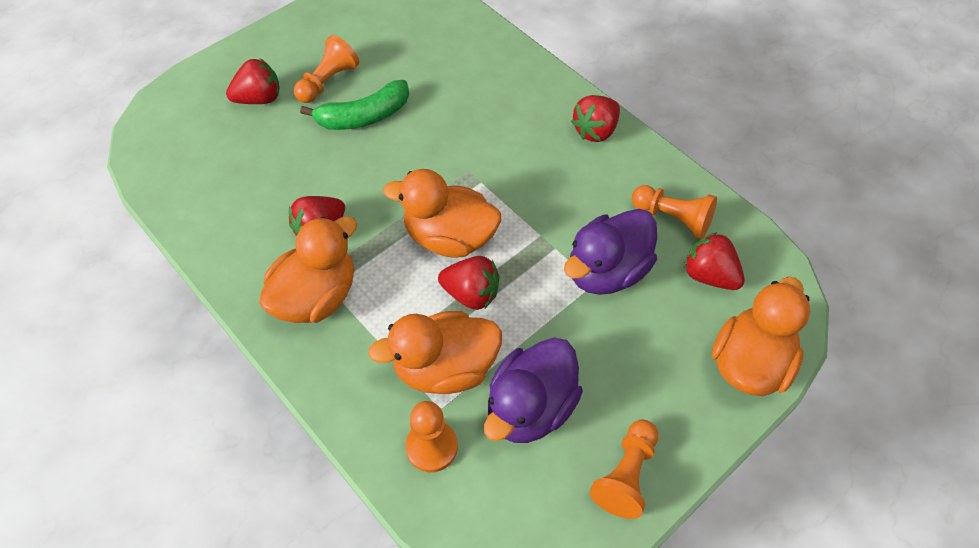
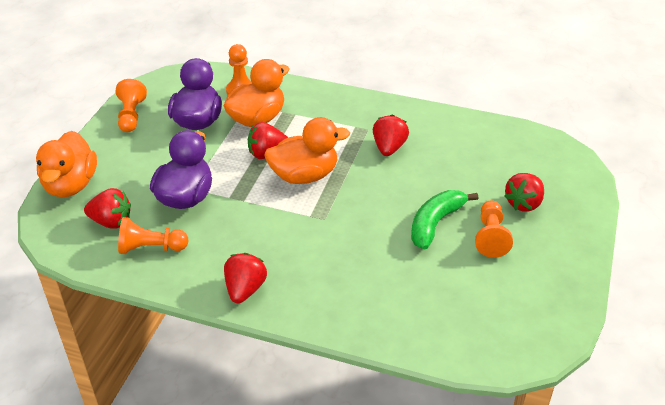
camera: 150 degrees right, 15 degrees down
(316, 297) = (358, 120): orange duck -> none

